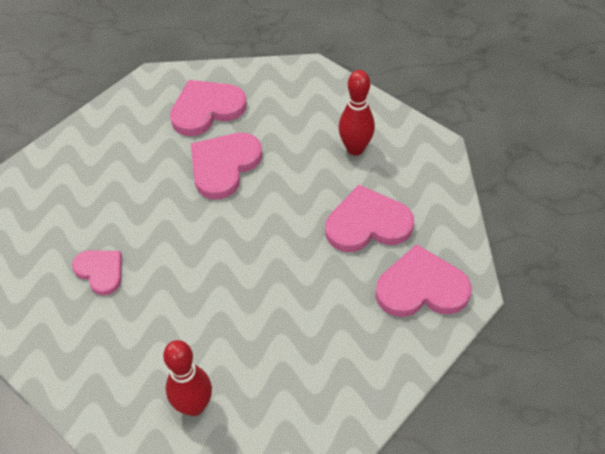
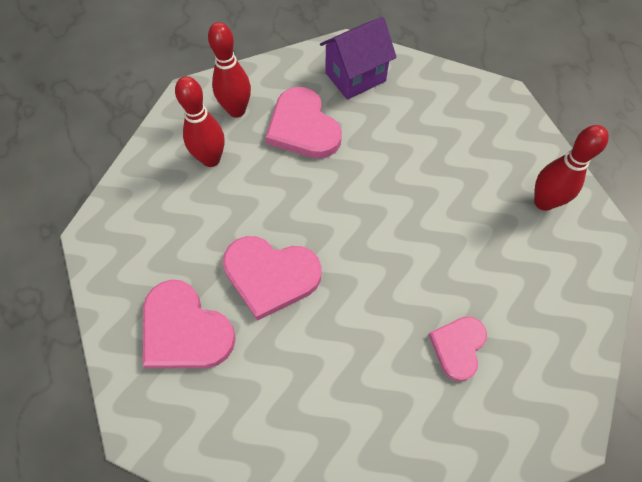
camera: 110 degrees left, 10 degrees up
(406, 177) = (236, 110): none -> red bowling pin
(421, 287) = (355, 77): pink heart -> purple house

